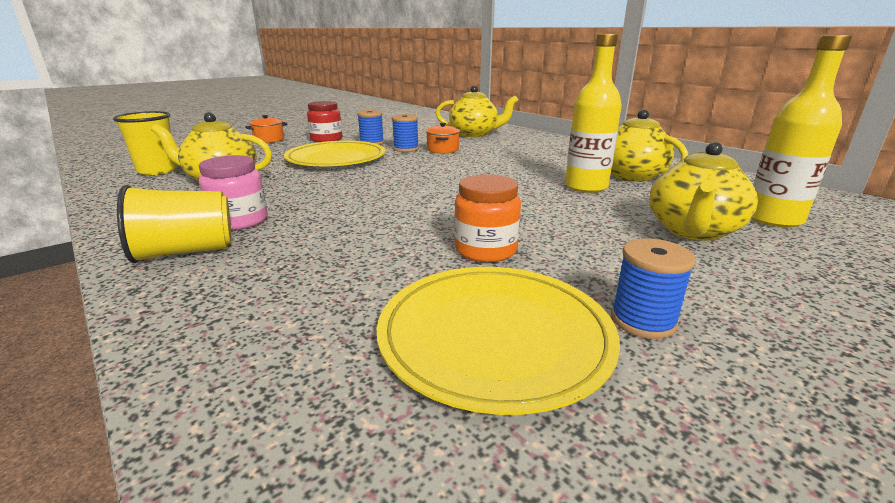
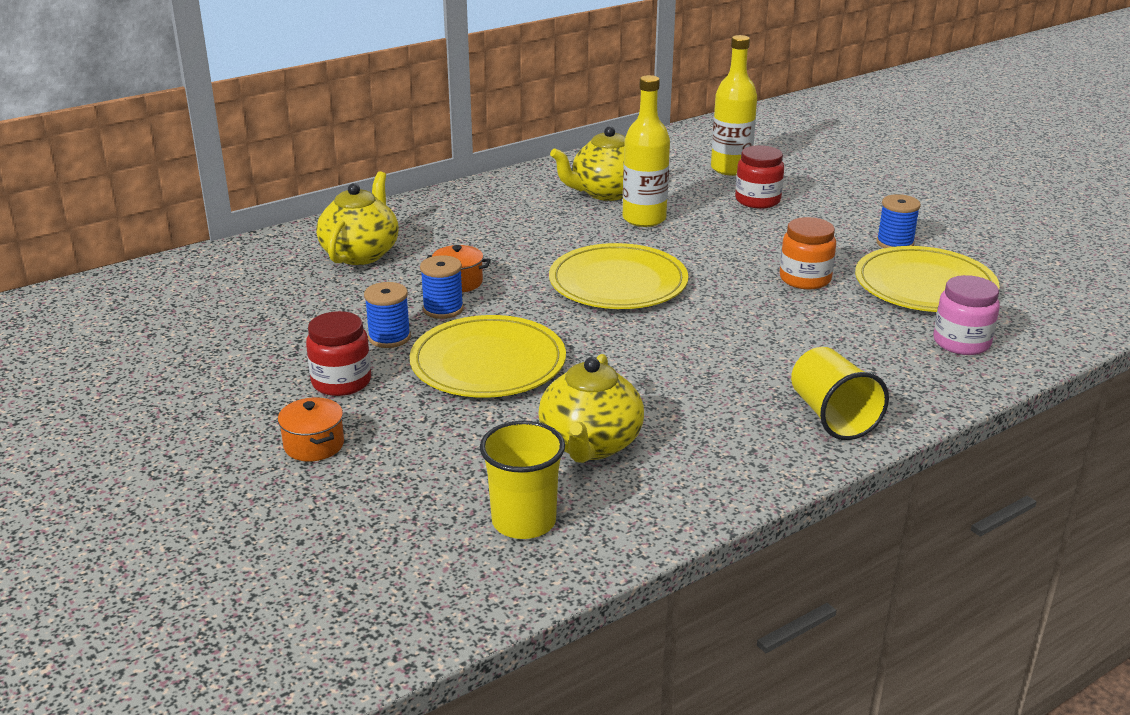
camera: 85 degrees left, 5 degrees up
(239, 221) = (750, 401): pink jar -> pink jar (961, 342)
(453, 181) = (618, 283): none -> yellow plate
(692, 231) = (757, 200): yellow teapot -> red jar

